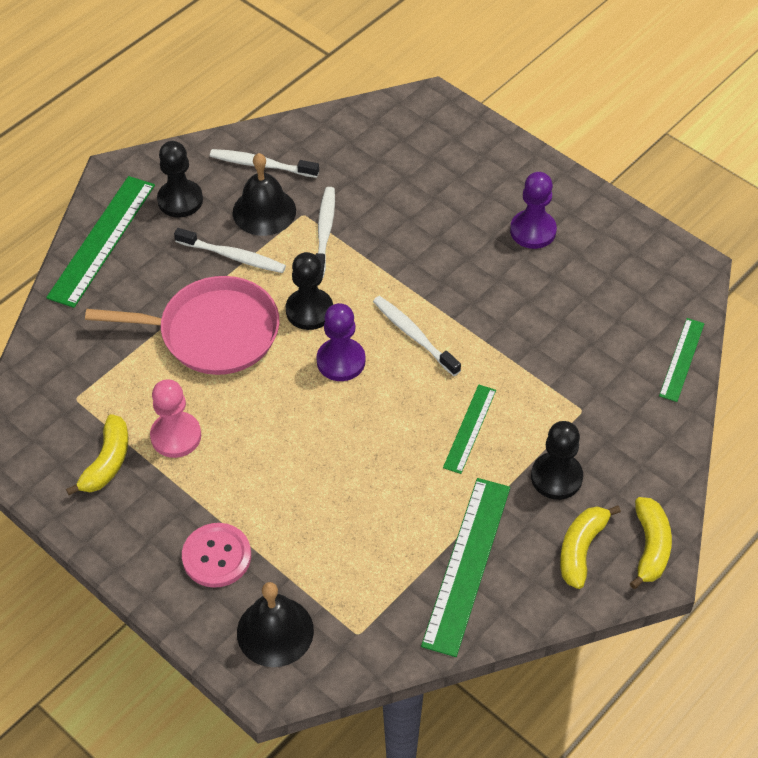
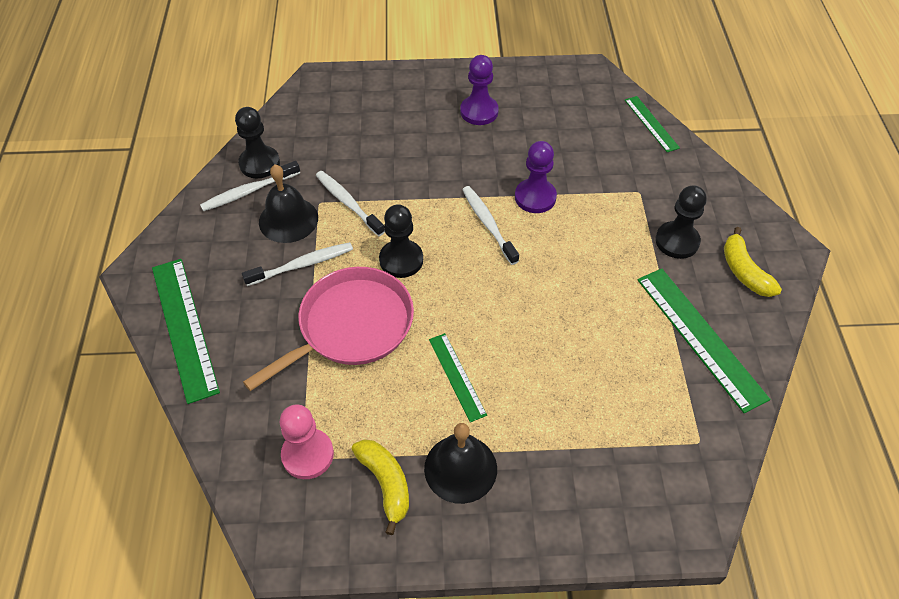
camera: 45 degrees left, 0 degrees up
(176, 436) = (413, 420): pink pawn -> pink pawn (307, 455)
(180, 200) = (214, 256): black pawn -> black pawn (259, 163)
(216, 556) = (548, 478): pink button -> none
(275, 631) = (650, 492): black bell -> black bell (460, 468)
(341, 361) = (463, 276): purple pawn -> purple pawn (535, 197)
(414, 335) = (488, 224): white toothbrush -> white toothbrush turned 60 degrees clockwise
(469, 428) = (593, 253): green ruler -> green ruler (457, 376)
(650, 547) = (774, 239): yellow banana -> none

